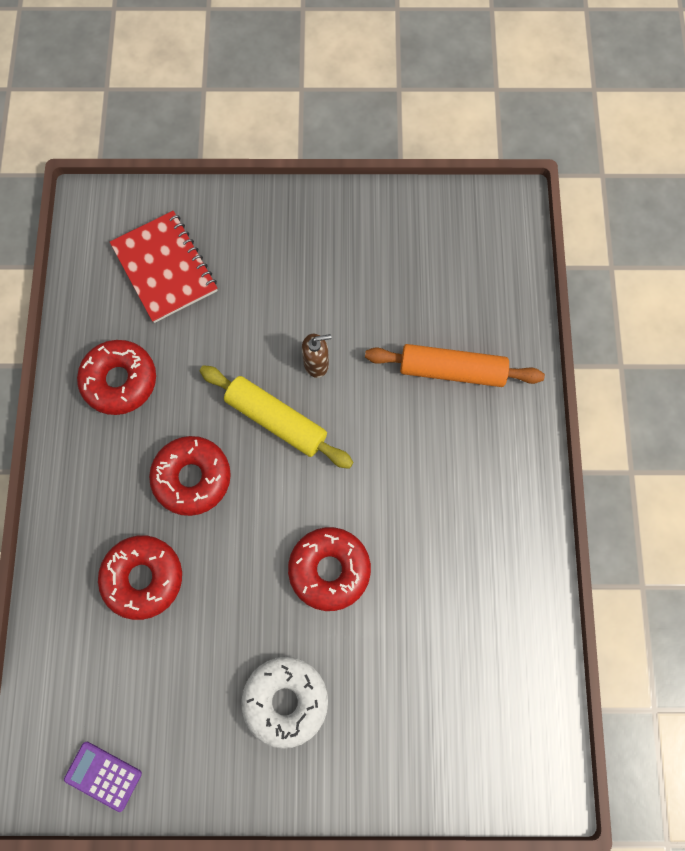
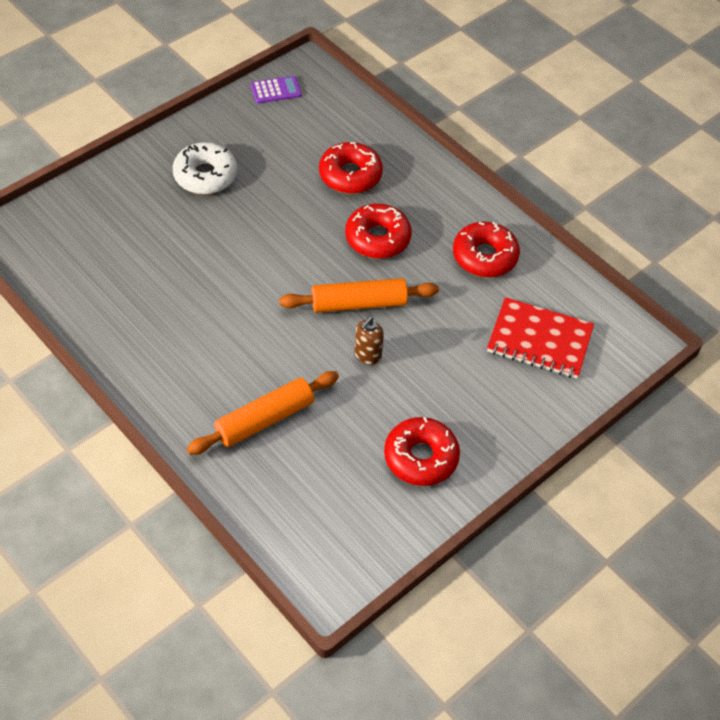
camera: 135 degrees right, 20 degrees down
(276, 420) = (358, 303): yellow rolling pin -> orange rolling pin
(329, 569) = (240, 249): red donut -> red donut (420, 457)

